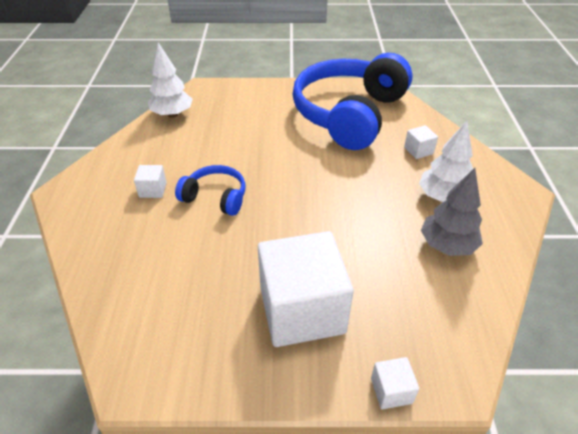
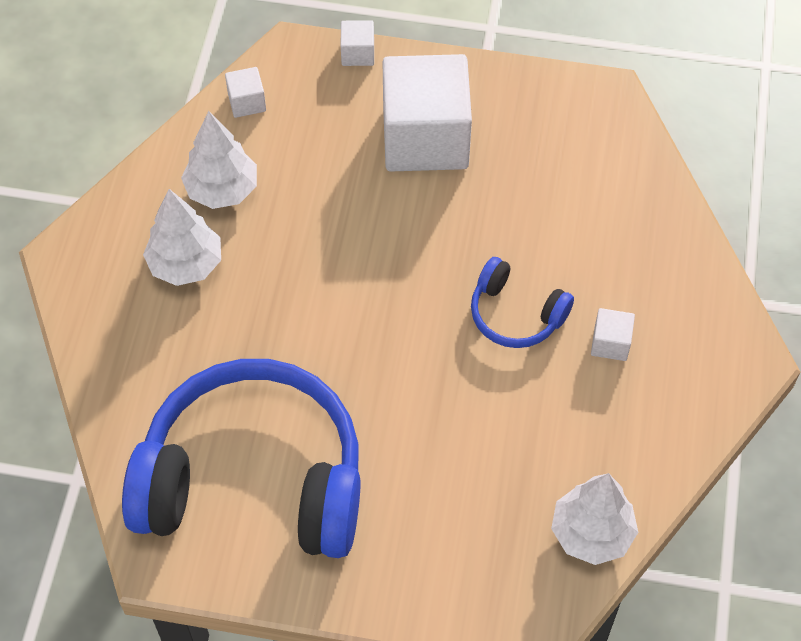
camera: 170 degrees left, 15 degrees up
(349, 114) = (253, 479): blue headphones -> blue headphones turned 120 degrees counterclockwise
(418, 150) = (173, 363): white cube -> white cube (247, 102)
(447, 245) = (222, 190): grey tree -> white tree

